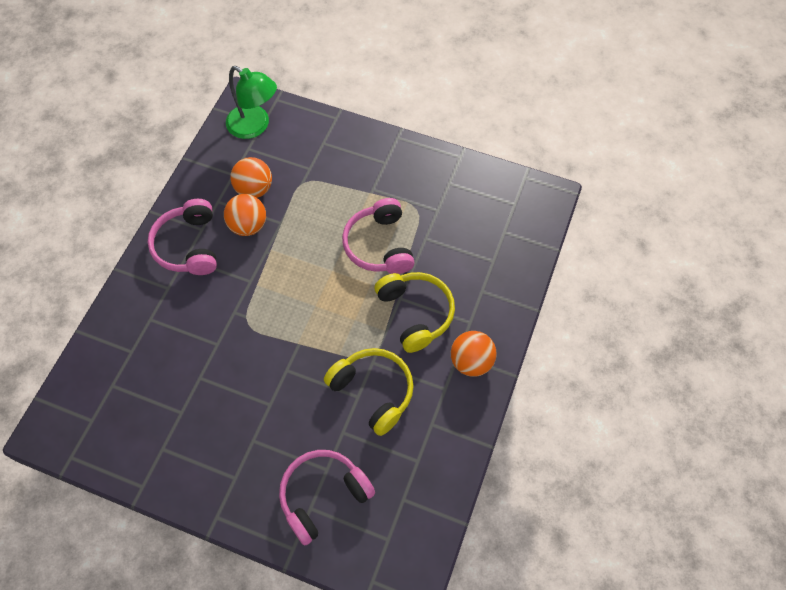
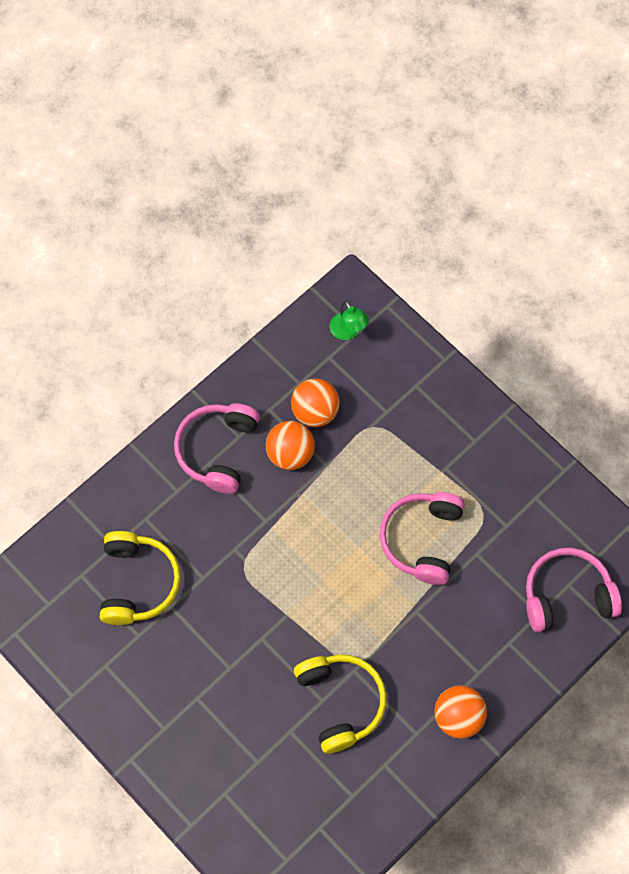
camera: 25 degrees right, 5 degrees up
(255, 126) = (348, 332): green lamp -> green lamp, size x0.58
(323, 496) = (242, 787): pink headphones -> pink headphones (567, 595)
(415, 313) = (425, 636): yellow headphones -> yellow headphones (138, 583)

